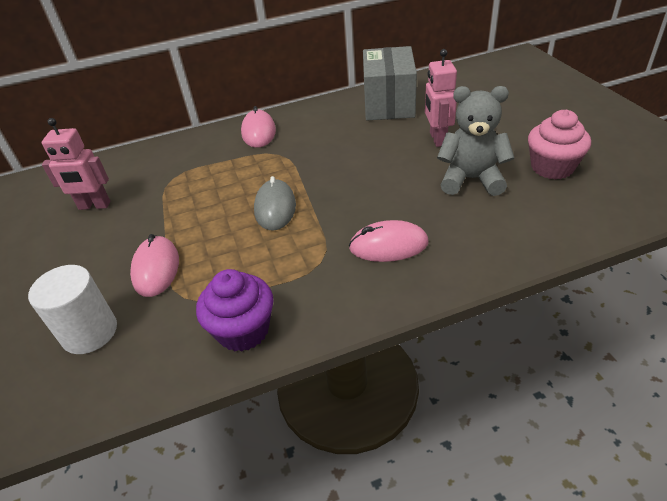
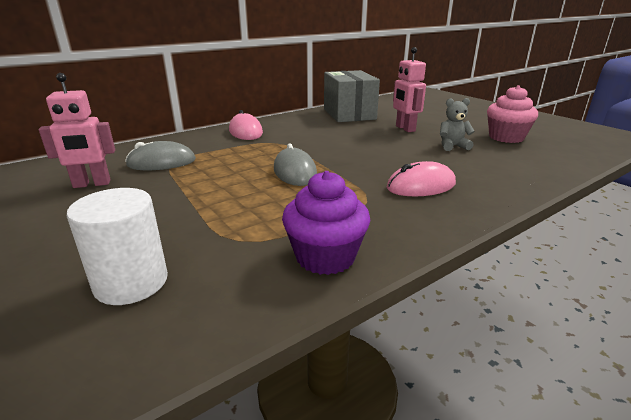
camera: 20 degrees left, 15 degrees down
(156, 269) = (192, 222): pink mouse -> none
(160, 179) = (161, 162): none -> grey mouse
(471, 179) = (452, 146): grey teddy bear -> grey teddy bear, size x0.58

